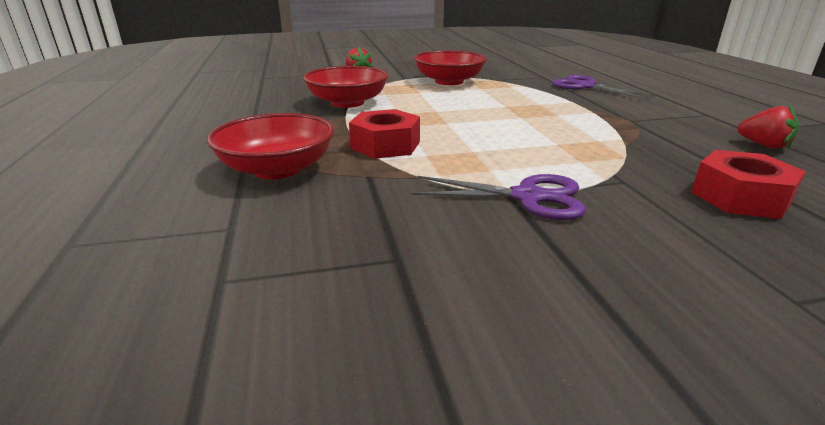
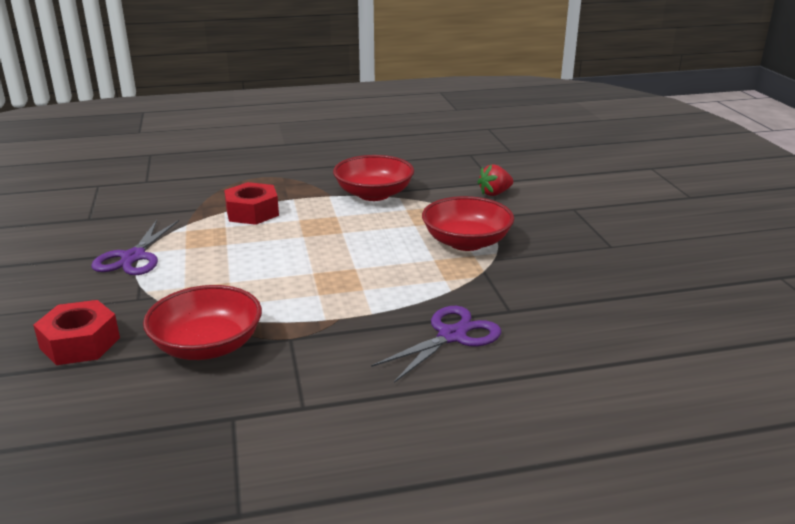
camera: 90 degrees right, 0 degrees up
(277, 169) = (219, 183): red bowl -> red bowl (207, 346)
(763, 145) = (177, 406): red strawberry -> none

